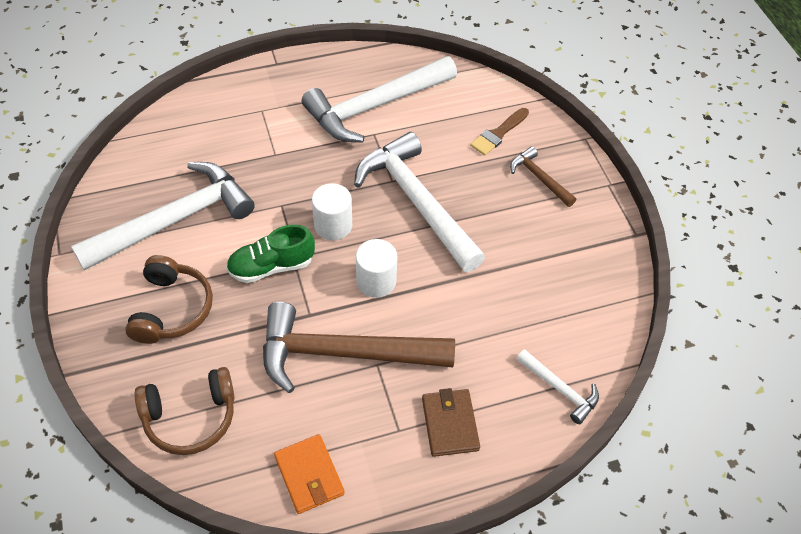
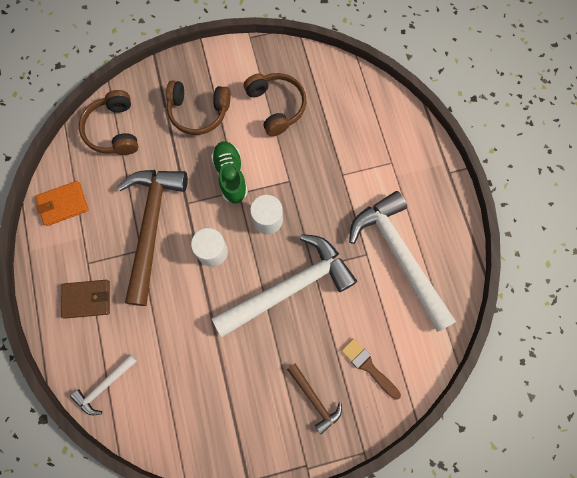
camera: 95 degrees right, 20 degrees up
(174, 220) = (276, 106): white hammer -> brown headphones
(539, 178) = (314, 399): brown hammer -> brown hammer turned 90 degrees clockwise

